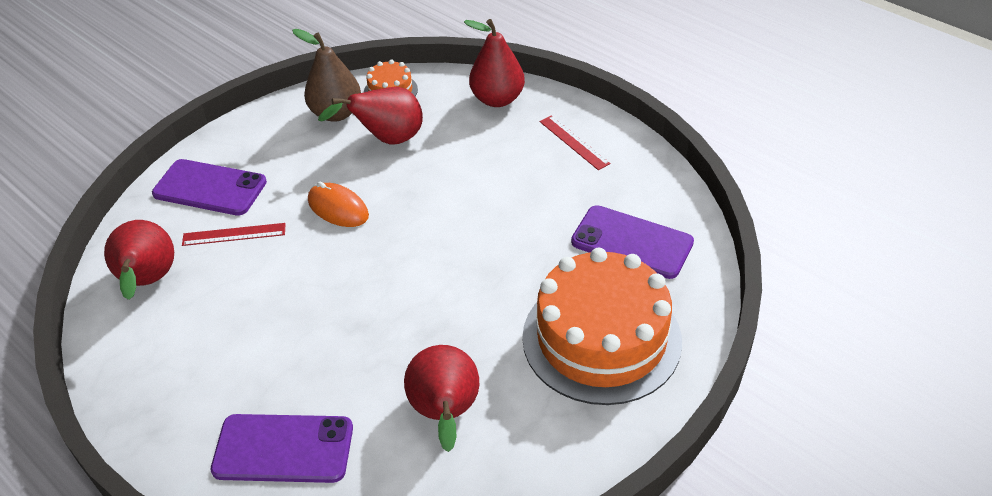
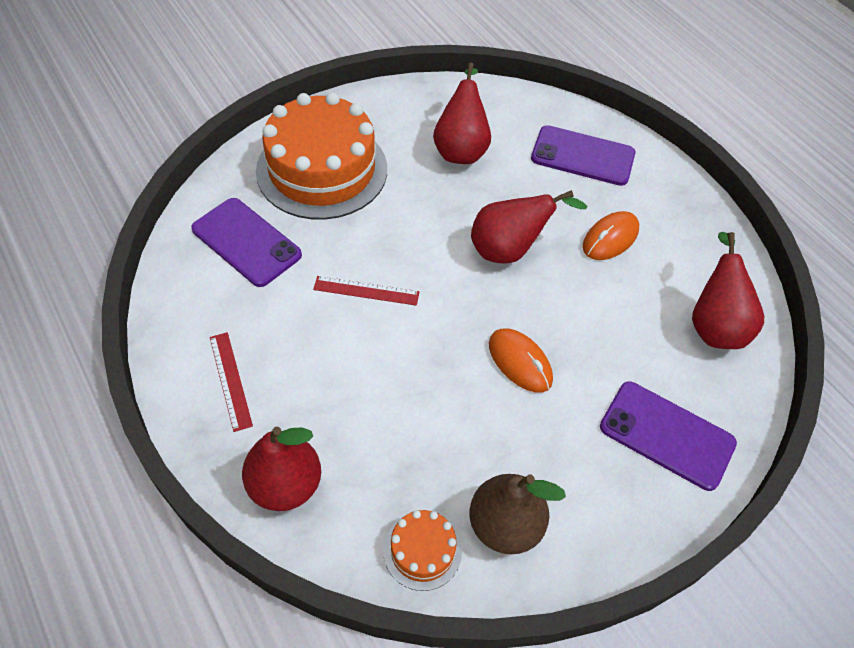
camera: 170 degrees left, 10 degrees up
(234, 234) = (633, 359): red ruler -> red ruler (366, 290)
(250, 344) = (610, 238): none -> orange mouse
(387, 140) = (446, 452): red pear -> red pear (509, 250)

